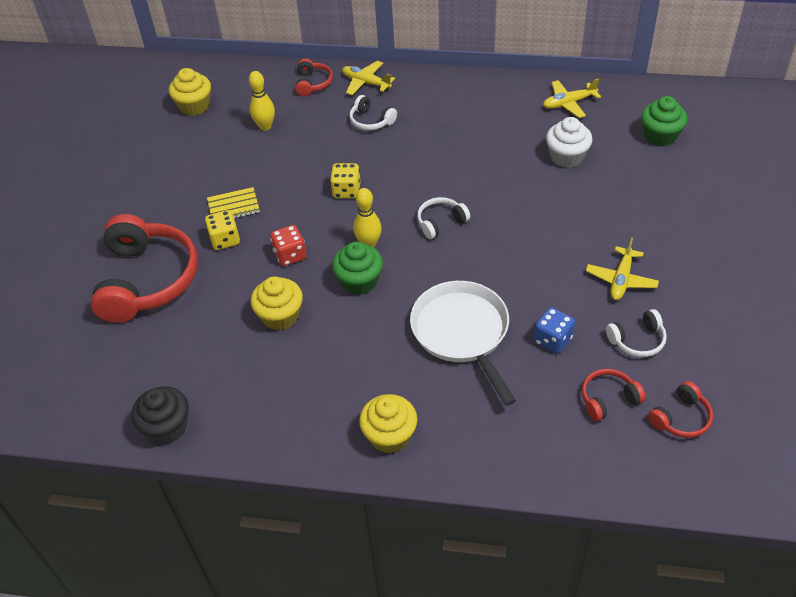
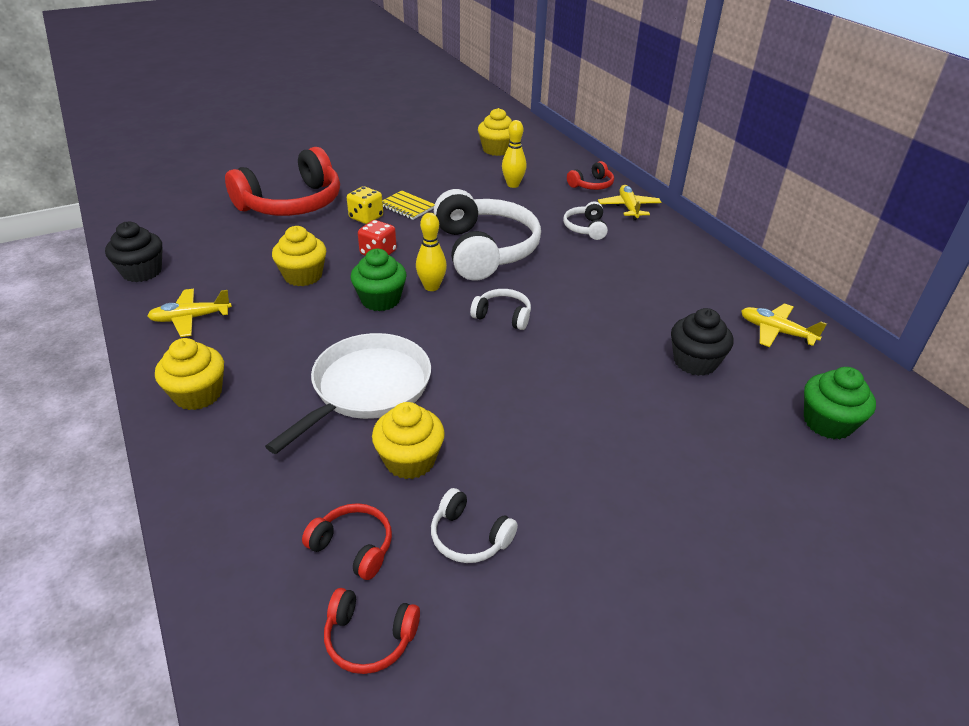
camera: 50 degrees right, 10 degrees down
(346, 191) = (484, 250): yellow dice -> white headphones
(552, 340) = (410, 460): blue dice -> yellow cupcake
(567, 157) = (695, 362): white cupcake -> black cupcake
(621, 279) = (555, 482): yellow plane -> yellow plane (191, 318)

